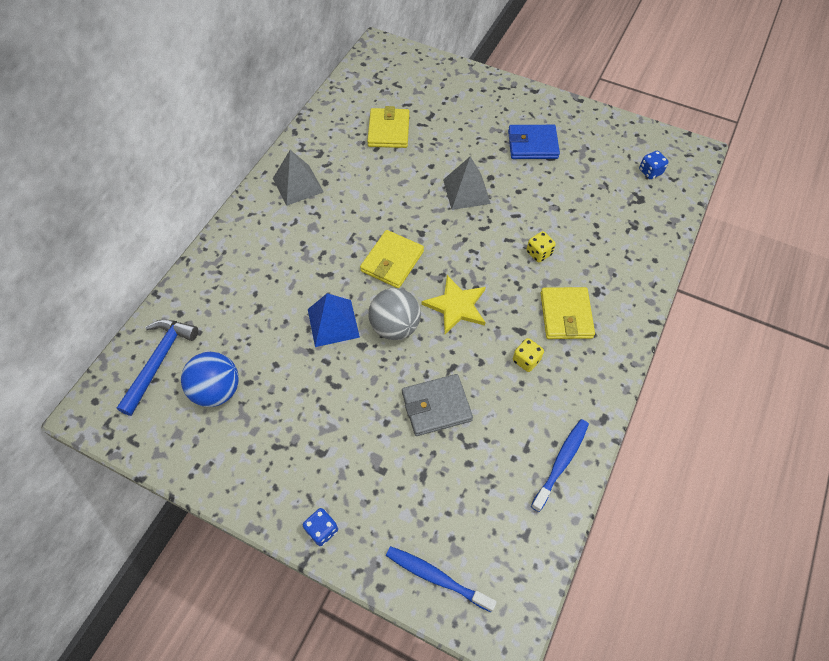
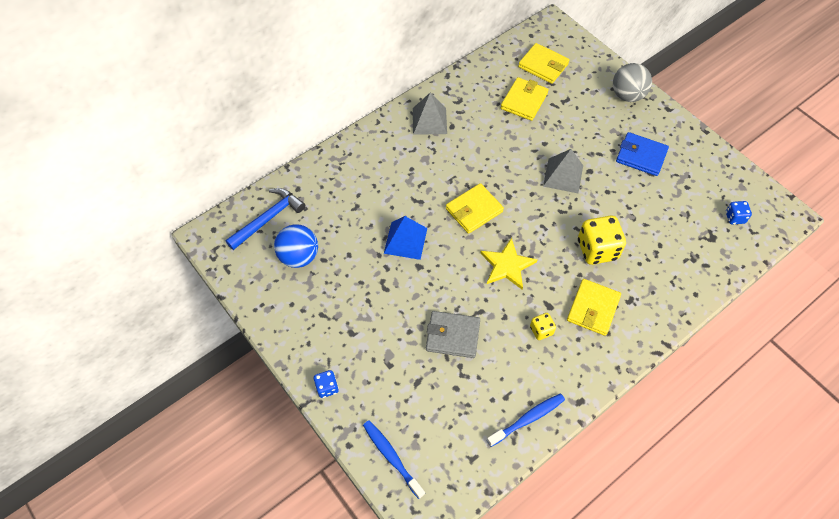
camera: 25 degrees right, 0 degrees up
(390, 89) = (543, 65): none -> yellow wallet
(395, 326) = (451, 262): grey ball -> grey ball (627, 95)
(539, 253) = (597, 249): yellow dice -> yellow dice, size x1.95

